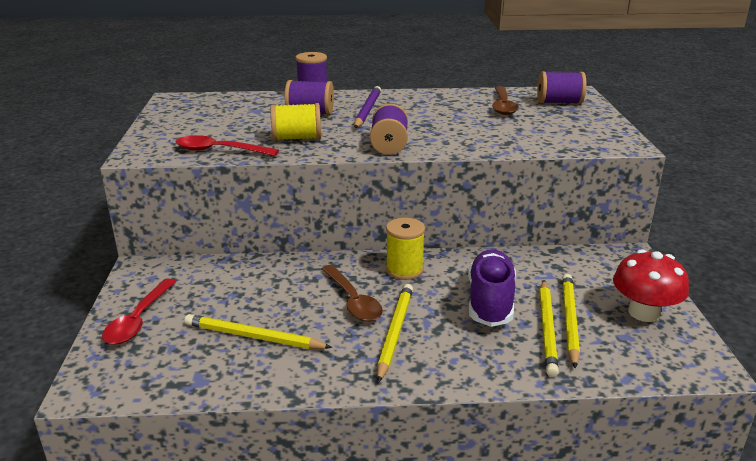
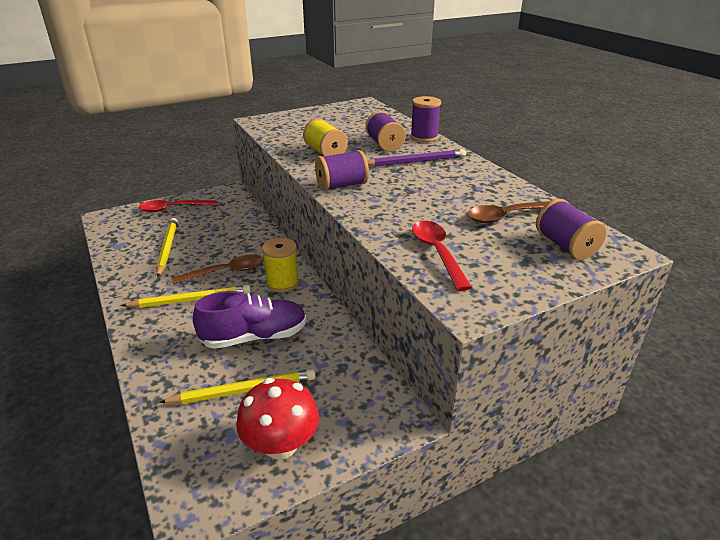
camera: 65 degrees right, 5 degrees up
(219, 151) = (281, 137): red spoon -> red spoon (437, 253)
(353, 301) = (226, 272): brown spoon -> brown spoon turned 150 degrees counterclockwise
(547, 329) = (224, 378): yellow pencil -> none

